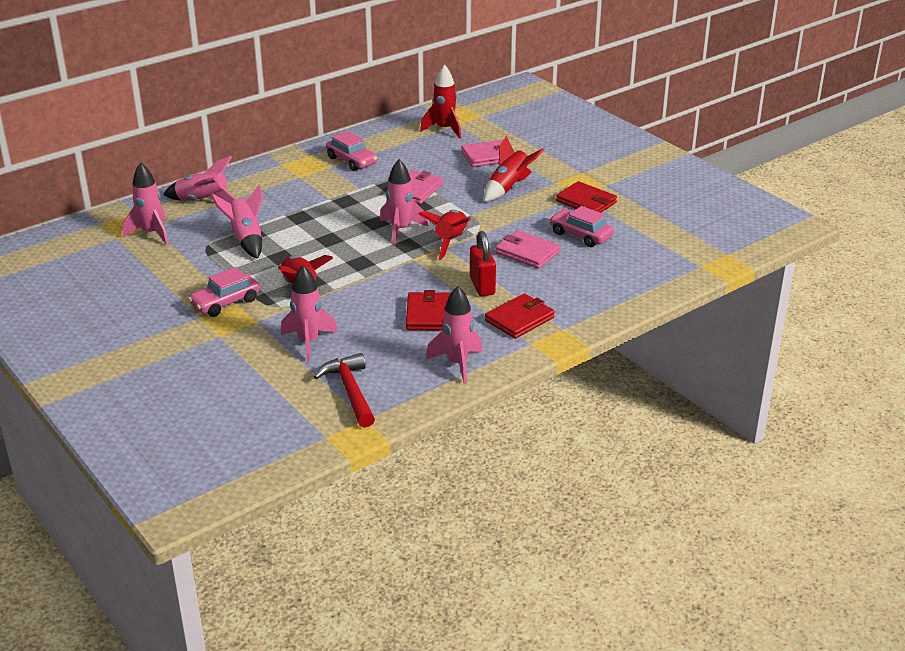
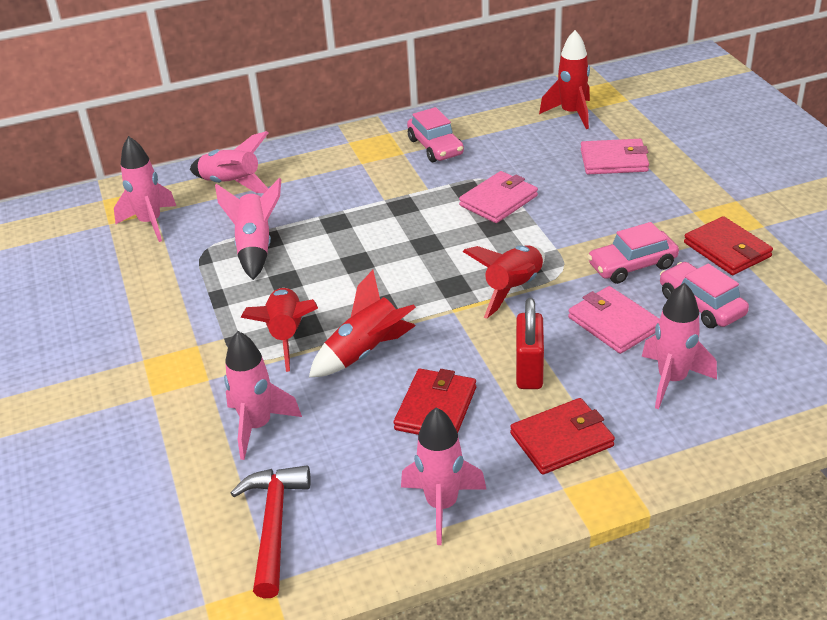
camera: 20 degrees right, 5 degrees up
(225, 303) = (184, 342): pink car -> pink car (632, 266)
(401, 230) = (454, 260): pink rocket -> pink rocket (672, 380)
(509, 188) = (625, 213): red rocket -> red rocket (365, 352)

